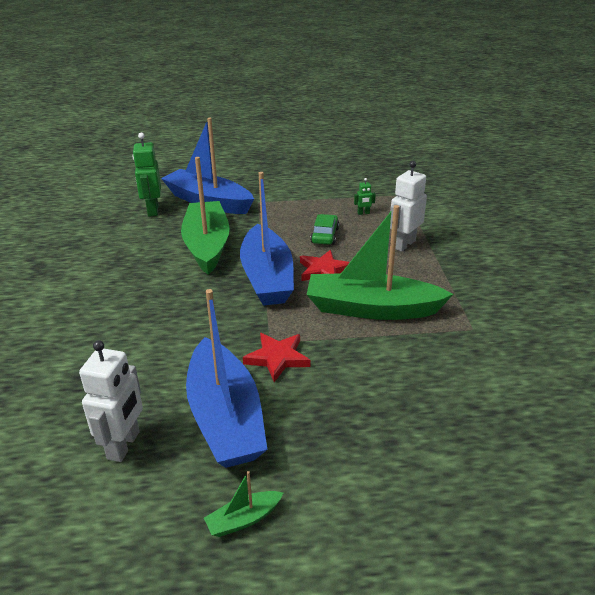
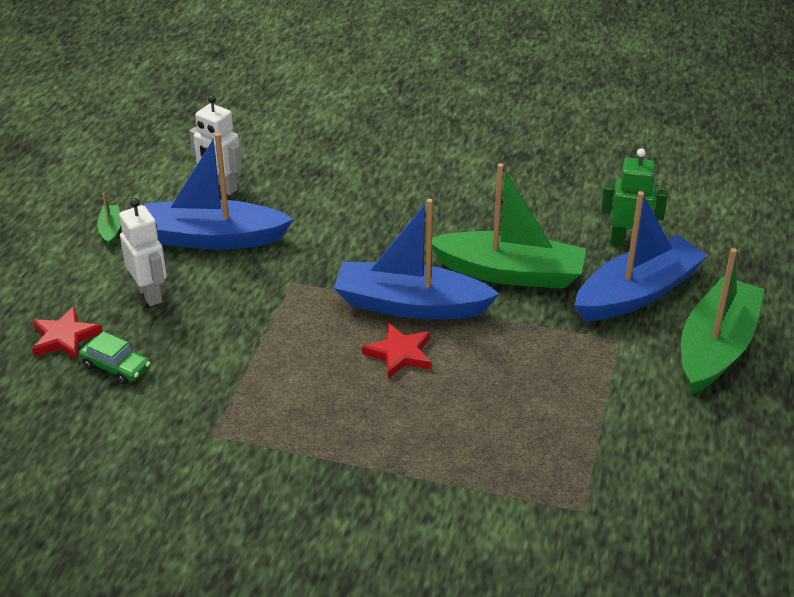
camera: 110 degrees right, 5 degrees up
(277, 358) = (265, 281): red star -> red star (64, 337)
(325, 235) = (486, 379): green car -> green car (116, 367)
(363, 213) = (535, 439): green robot -> none
(371, 309) = (300, 368): green boat -> green boat (716, 348)
(403, 244) = (423, 449): white robot -> white robot (150, 294)

